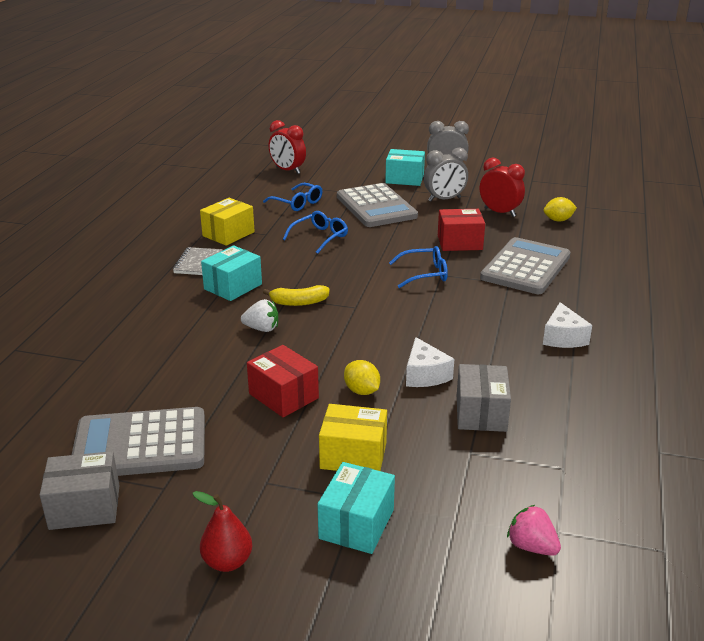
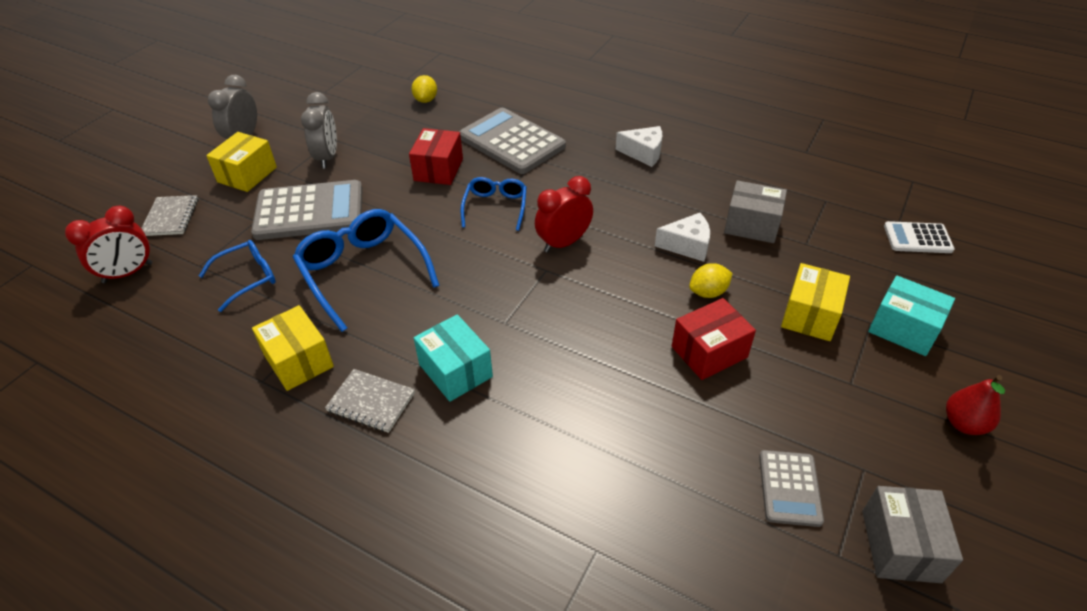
camera: 75 degrees left, 15 degrees up
(140, 445) = (789, 488): grey calculator -> grey calculator, size x0.53
(262, 329) = (569, 354): white strawberry -> none
(299, 302) = (519, 314): yellow banana -> none
(319, 237) = (363, 272): blue glasses -> blue glasses, size x1.69
(345, 168) = (171, 217): none -> grey notebook
(404, 179) = (247, 174): turquoise box -> yellow box
(499, 212) = (385, 129): red clock -> red clock (563, 243)
(531, 546) = (917, 238): pink strawberry -> white calculator

